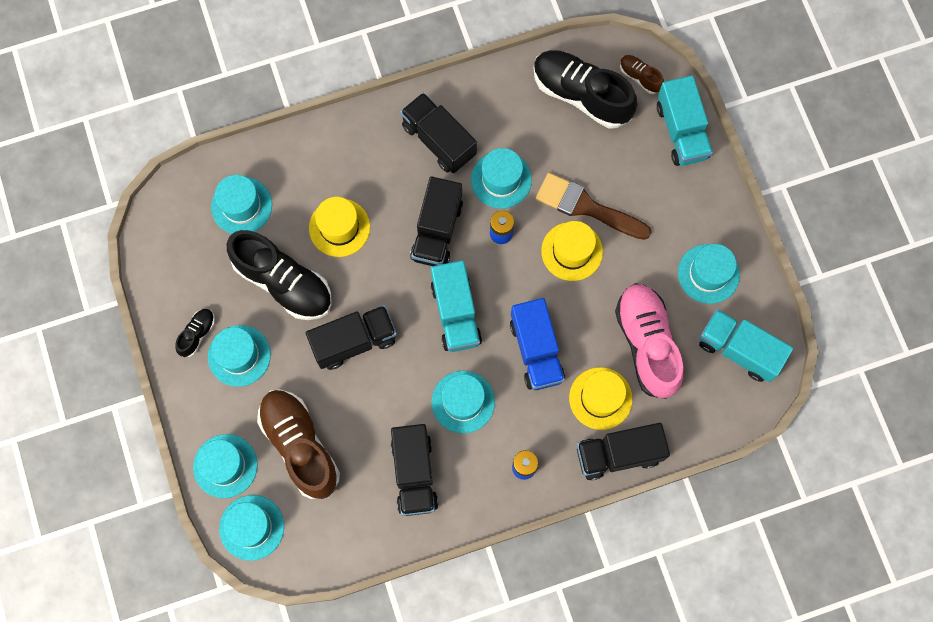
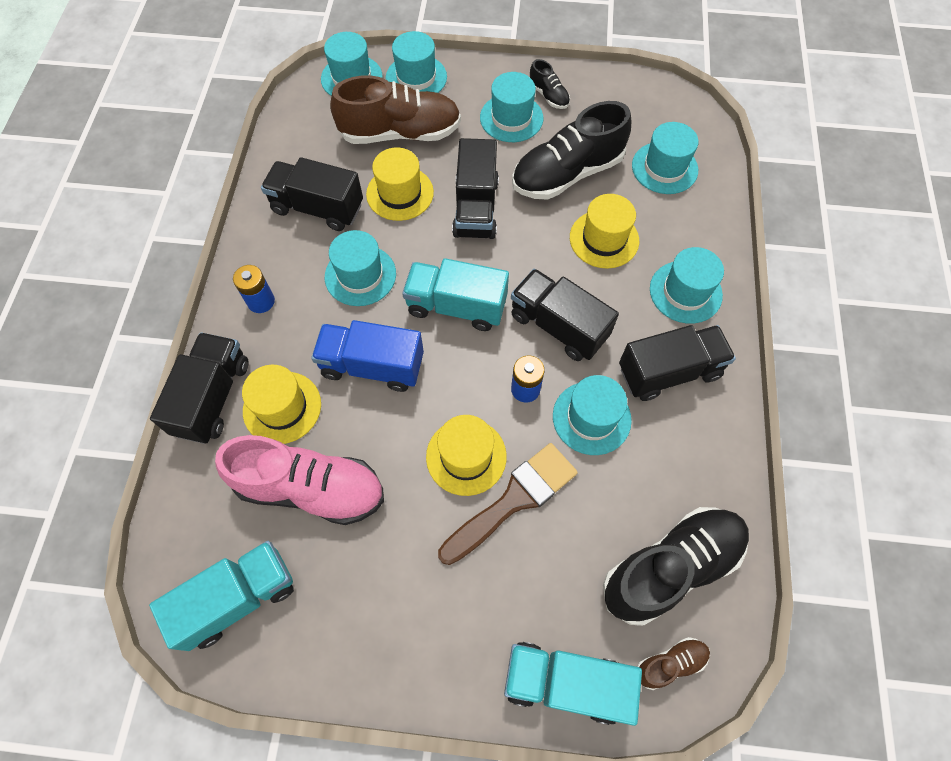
camera: 115 degrees right, 10 degrees down
(367, 412) = (400, 193): none -> yellow hat
(708, 274) = (353, 611): turquoise hat -> turquoise hat (685, 292)

